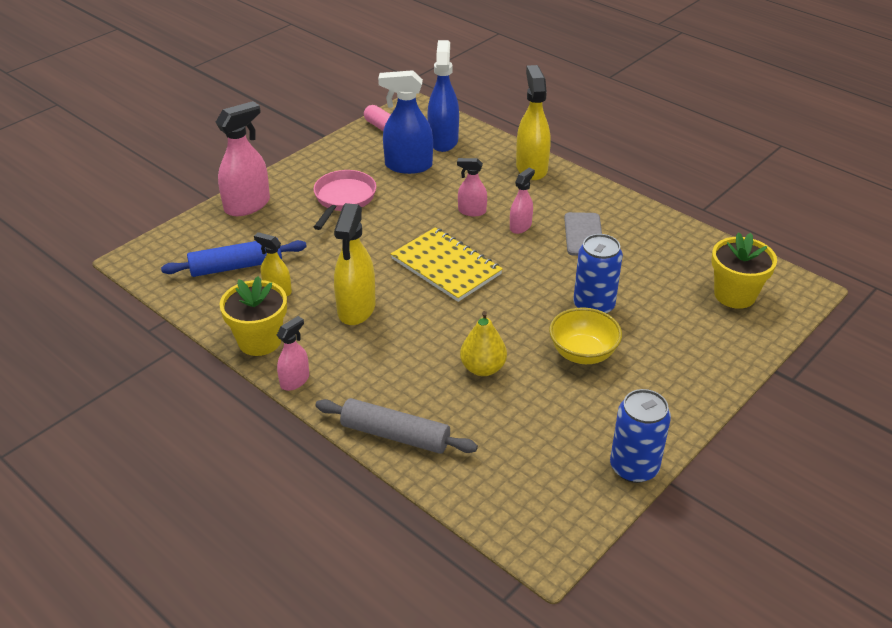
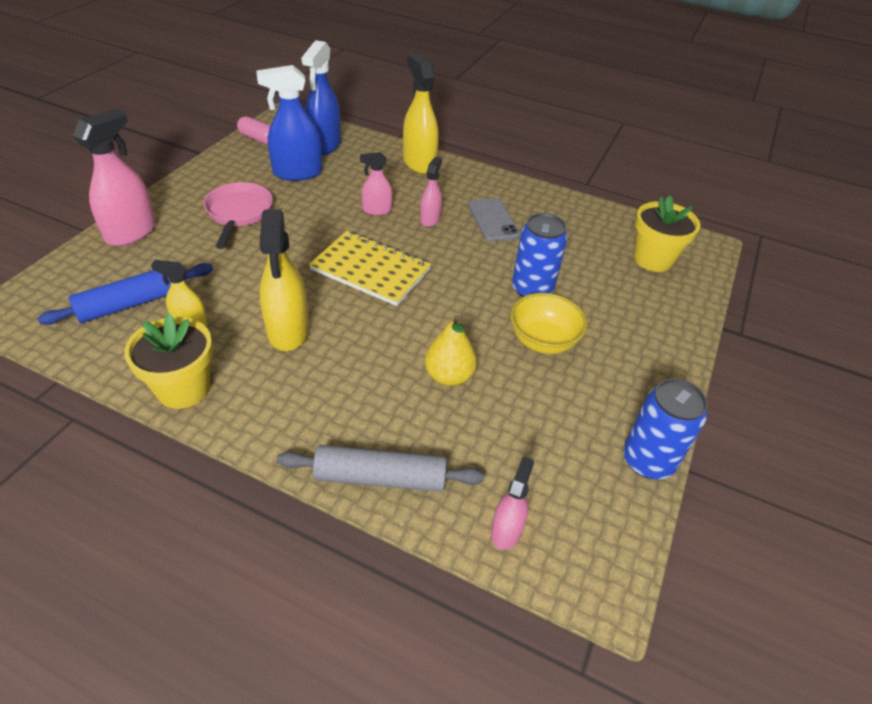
camera: 20 degrees left, 5 degrees up
(295, 381) = (240, 431): pink spray bottle -> pink spray bottle (506, 530)
(443, 140) = (324, 146): blue spray bottle -> blue spray bottle turned 150 degrees counterclockwise

